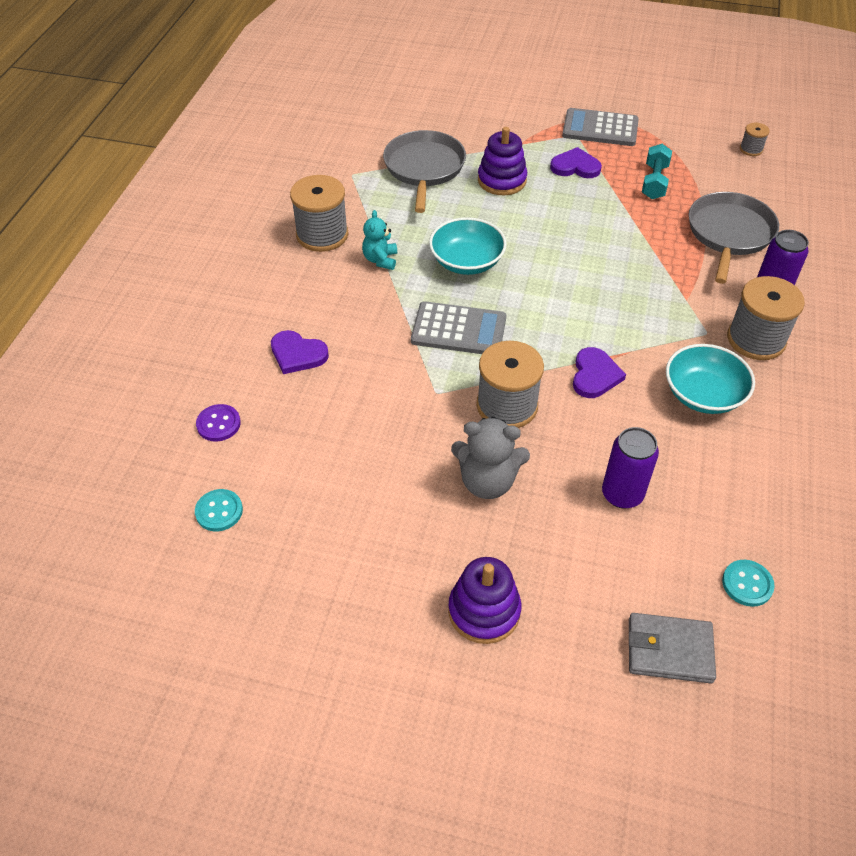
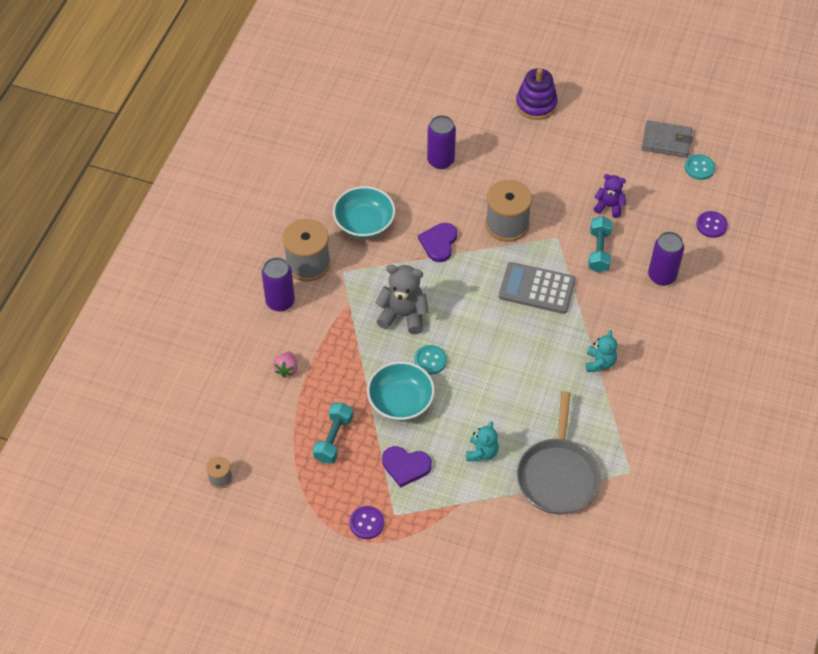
camera: 175 degrees left, 5 degrees up
(297, 354) = (662, 276): purple heart -> purple can
(322, 235) = (653, 395): grey spool -> none
(363, 440) = (609, 206): none -> purple teddy bear
(379, 379) = (599, 251): none -> turquoise dumbbell
(467, 261) = (524, 355): turquoise bowl -> turquoise bowl (400, 401)
(487, 481) = (526, 174): grey teddy bear -> grey teddy bear (403, 315)
(502, 180) = (482, 452): purple stacking toy -> turquoise teddy bear
(600, 128) = (366, 523): grey calculator -> purple button
(669, 650) = (436, 80): grey wallet -> grey wallet (666, 141)
(729, 233) = (286, 369): grey pan -> pink strawberry
(747, 584) = (381, 107): turquoise button -> turquoise button (430, 360)

